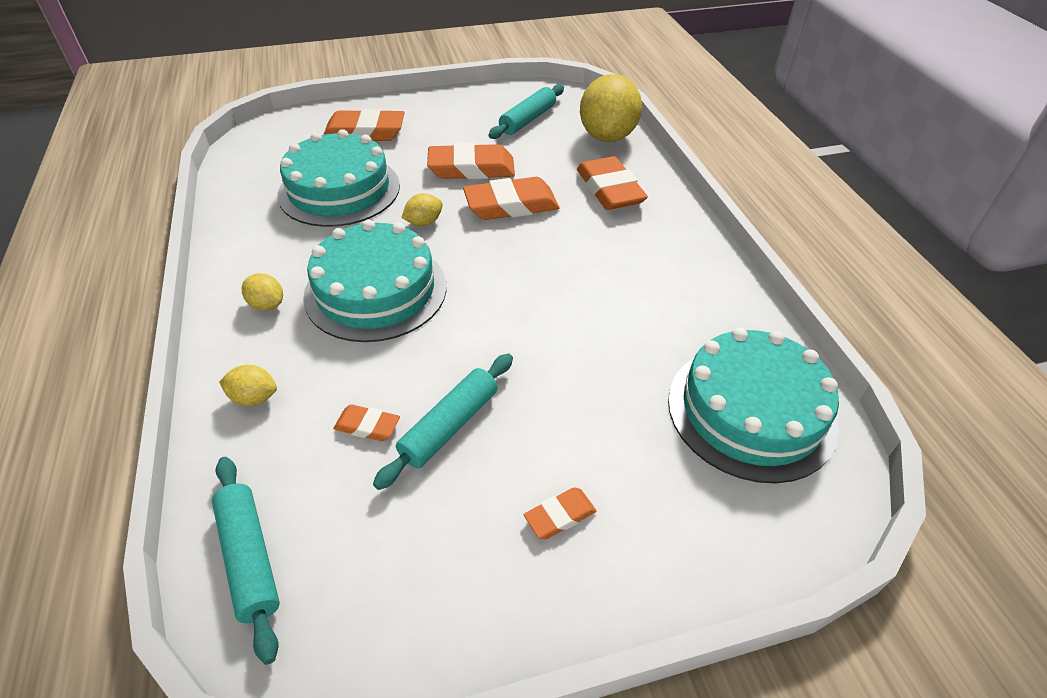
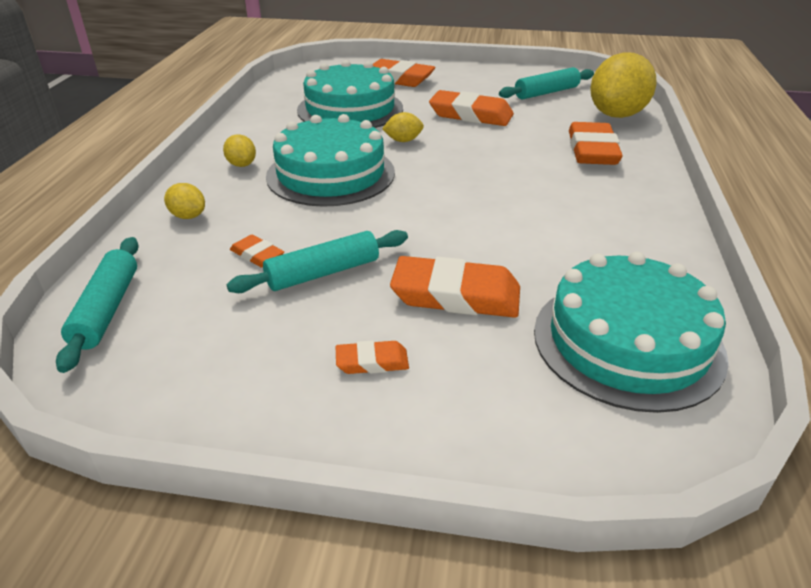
camera: 25 degrees right, 10 degrees down
(511, 205) = (489, 144): orange eraser -> orange eraser (456, 295)

